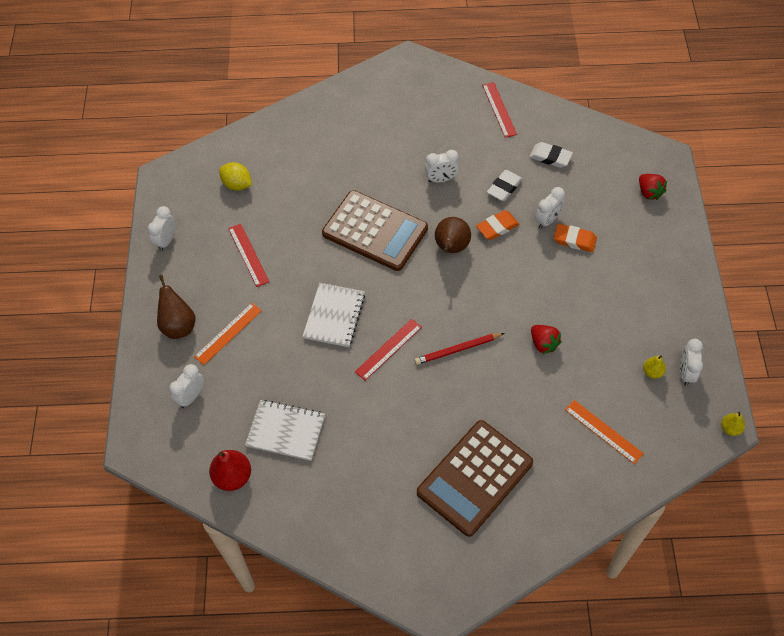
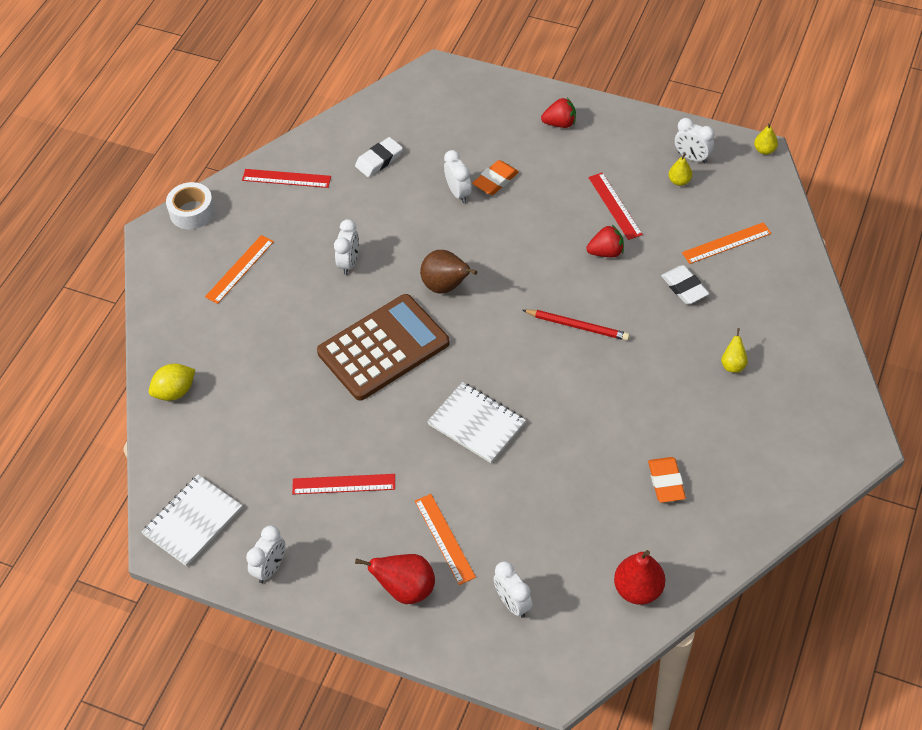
camera: 65 degrees left, 5 degrees down
(166, 241) = (270, 568): white clock -> white clock turned 105 degrees counterclockwise
(178, 326) = (406, 589): brown pear -> red pear
(237, 185) = (231, 465): yellow lemon -> yellow lemon (175, 392)
(286, 431) = (603, 518): white notebook -> white notebook (193, 521)
(388, 349) = (546, 387): red ruler -> red ruler (615, 206)
(402, 118) = (240, 269): none -> orange ruler
(438, 70) = (192, 212): none -> white tape
(458, 350) = (577, 326): red pencil -> red pencil turned 75 degrees counterclockwise
(474, 478) = (733, 365): brown calculator -> yellow pear
(497, 227) = (442, 237): orange eraser -> orange eraser (666, 482)
(504, 187) = (394, 212): white eraser -> white eraser (684, 287)
(649, 192) = (472, 101): red strawberry -> red strawberry (560, 123)

